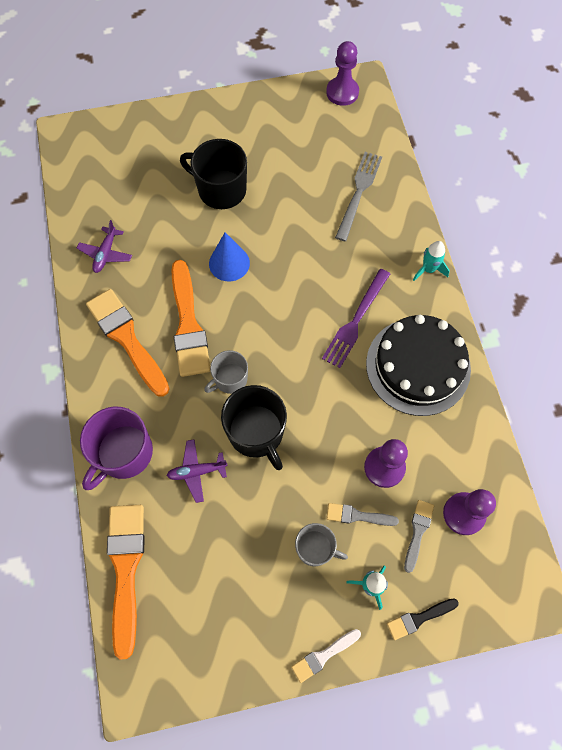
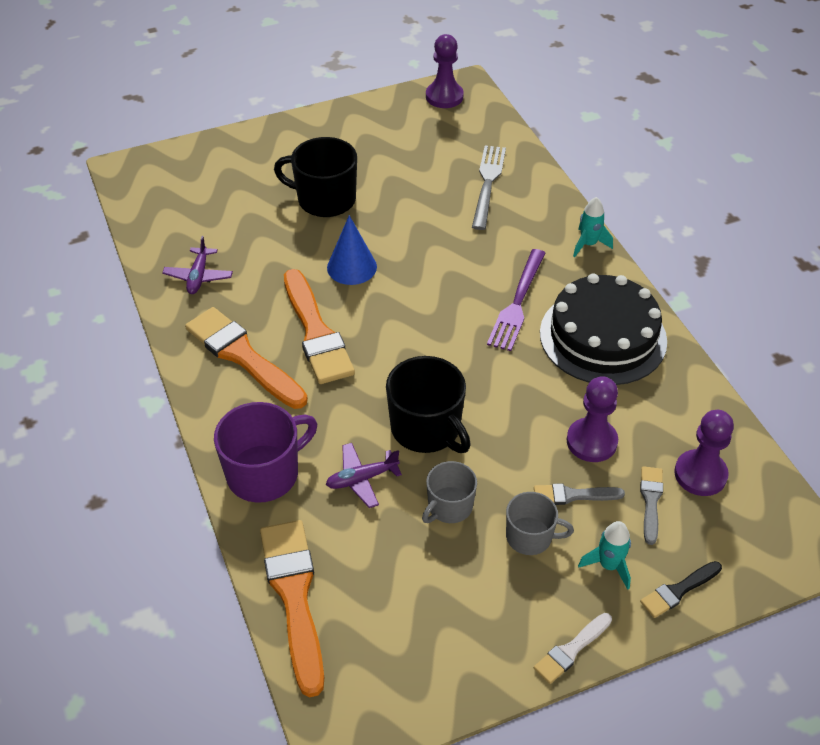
camera: 10 degrees left, 20 degrees down
(124, 453) = (264, 473): purple mug -> purple mug turned 150 degrees counterclockwise
(230, 379) = (380, 379): grey mug -> grey mug (449, 507)

